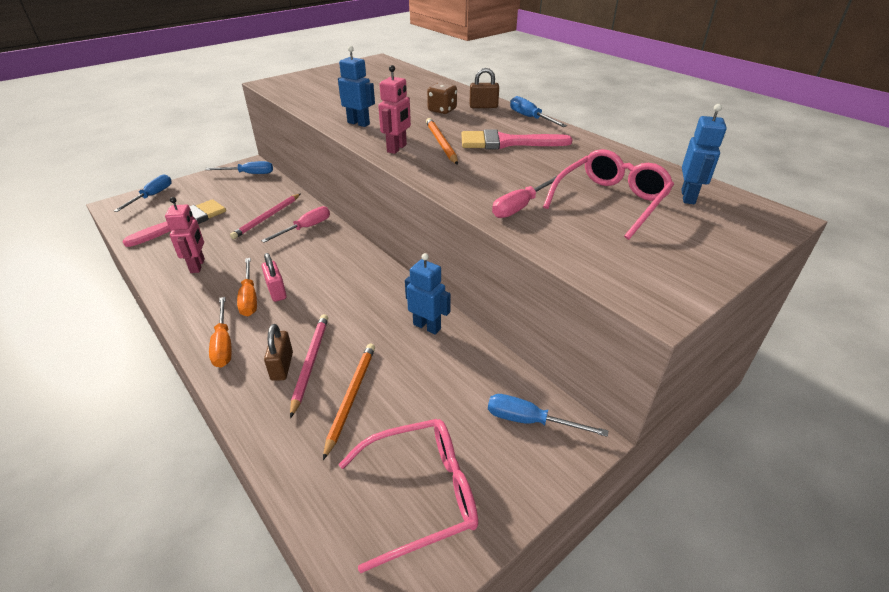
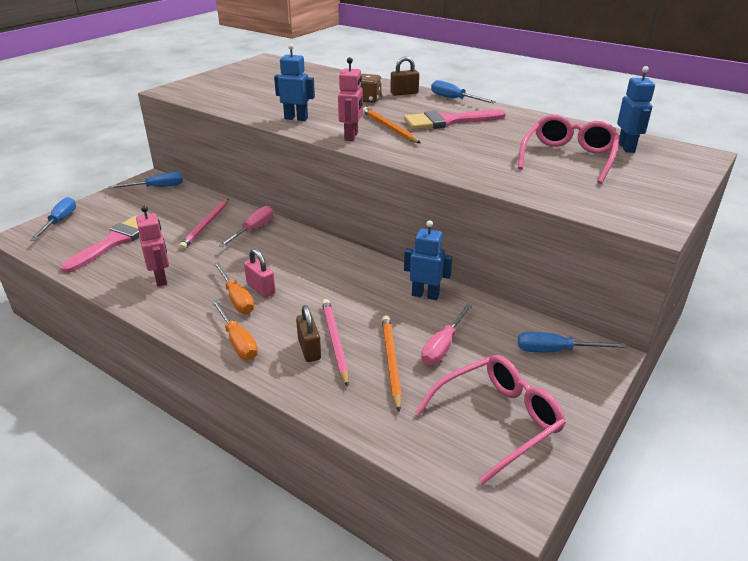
camera: 15 degrees left, 5 degrees down
(521, 206) = (498, 170): pink screwdriver -> pink screwdriver (443, 346)

